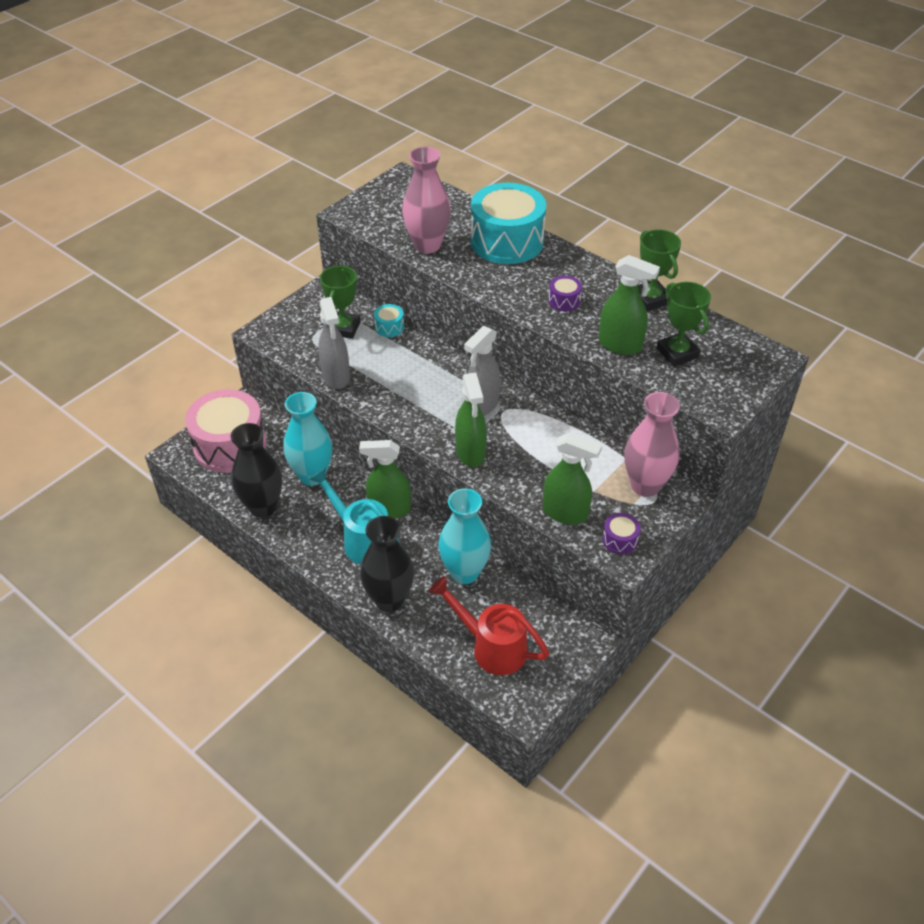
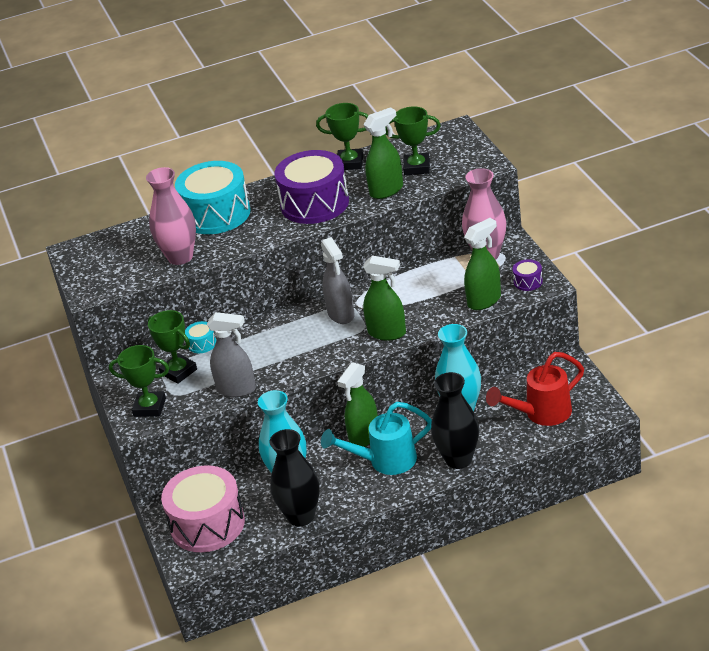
camera: 55 degrees left, 10 degrees down
(288, 330) = (149, 407): none -> green trophy
(564, 301) = (315, 203): purple drum -> purple drum, size x2.43

